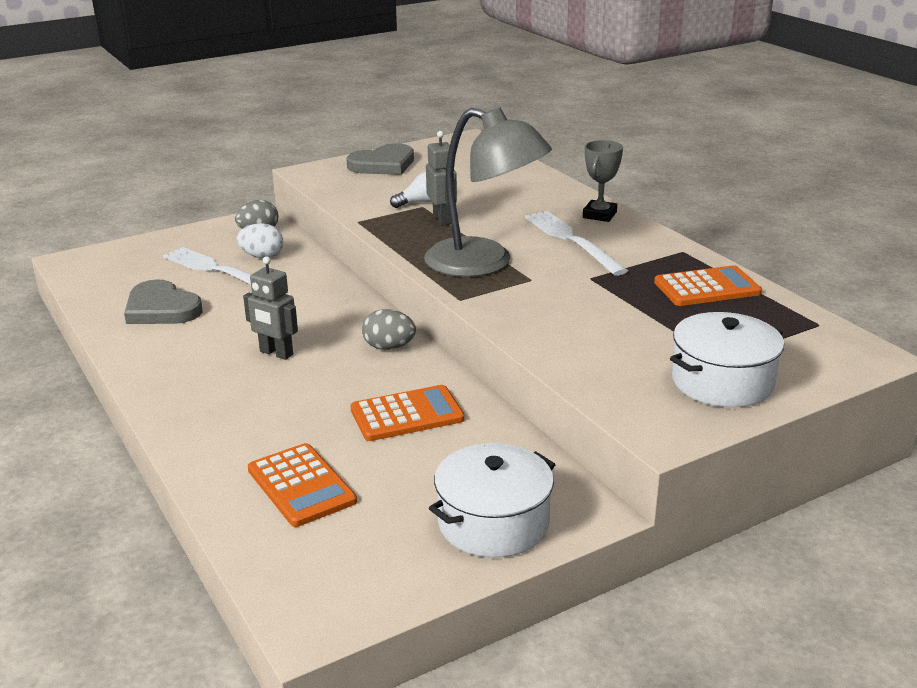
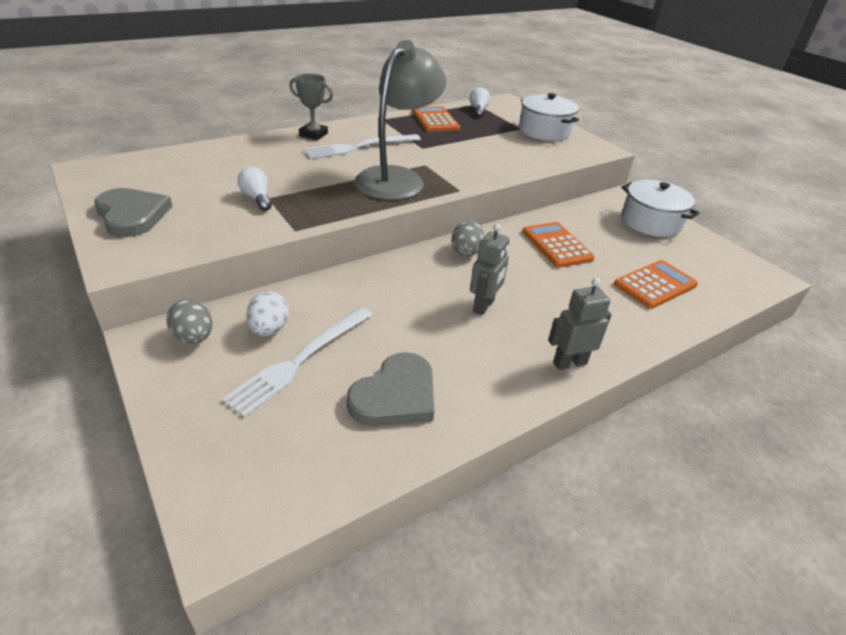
camera: 95 degrees left, 10 degrees up
(442, 219) = (304, 190): grey robot -> grey robot (569, 363)
(786, 325) = (478, 110): none -> white light bulb

